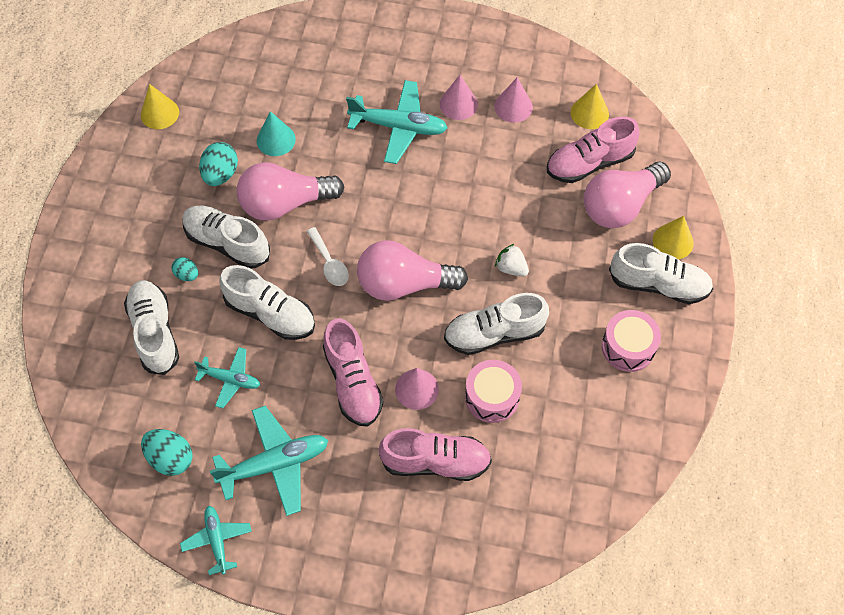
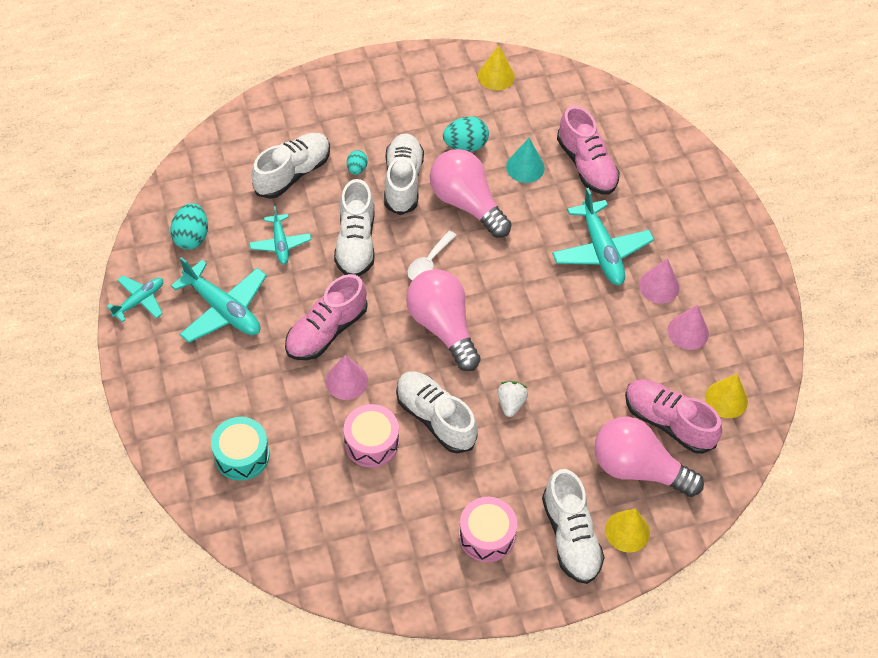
camera: 60 degrees right, 5 degrees down
(435, 462) = (286, 425): pink shoe -> pink shoe (586, 165)
(447, 516) = (242, 455): none -> turquoise drum

